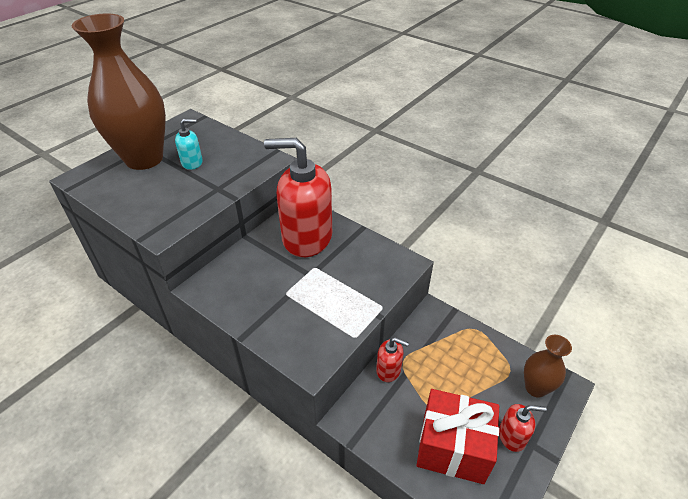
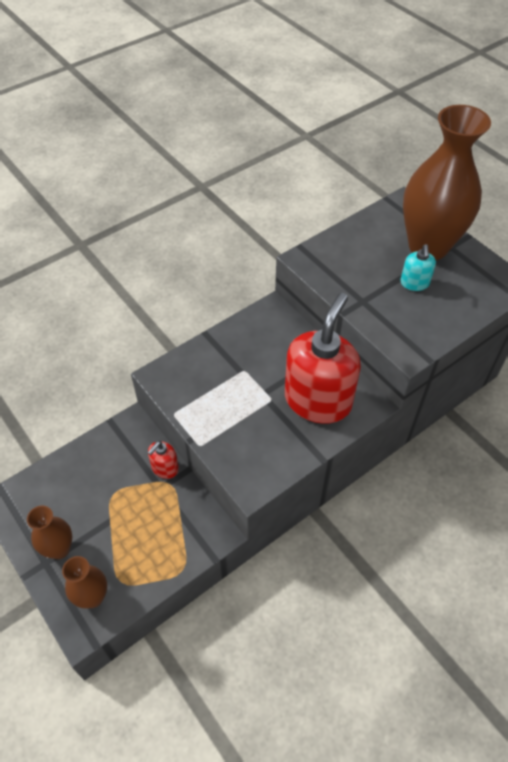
camera: 105 degrees right, 10 degrees up
(453, 448) = (72, 495): red gift -> none
(512, 436) = (59, 549): red soap dispenser -> brown vase

